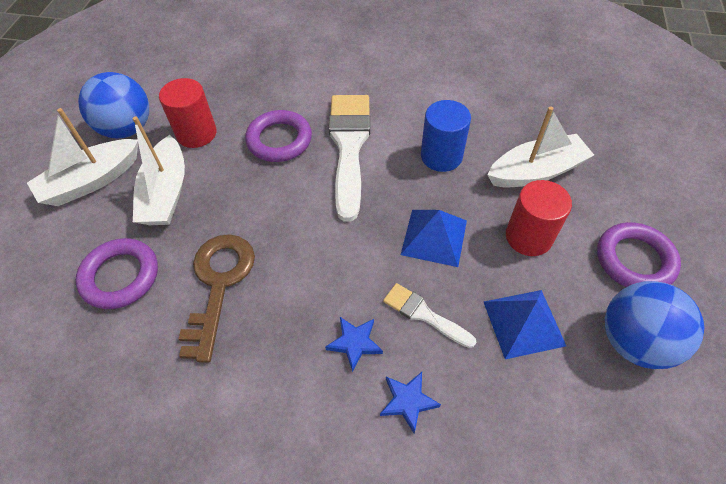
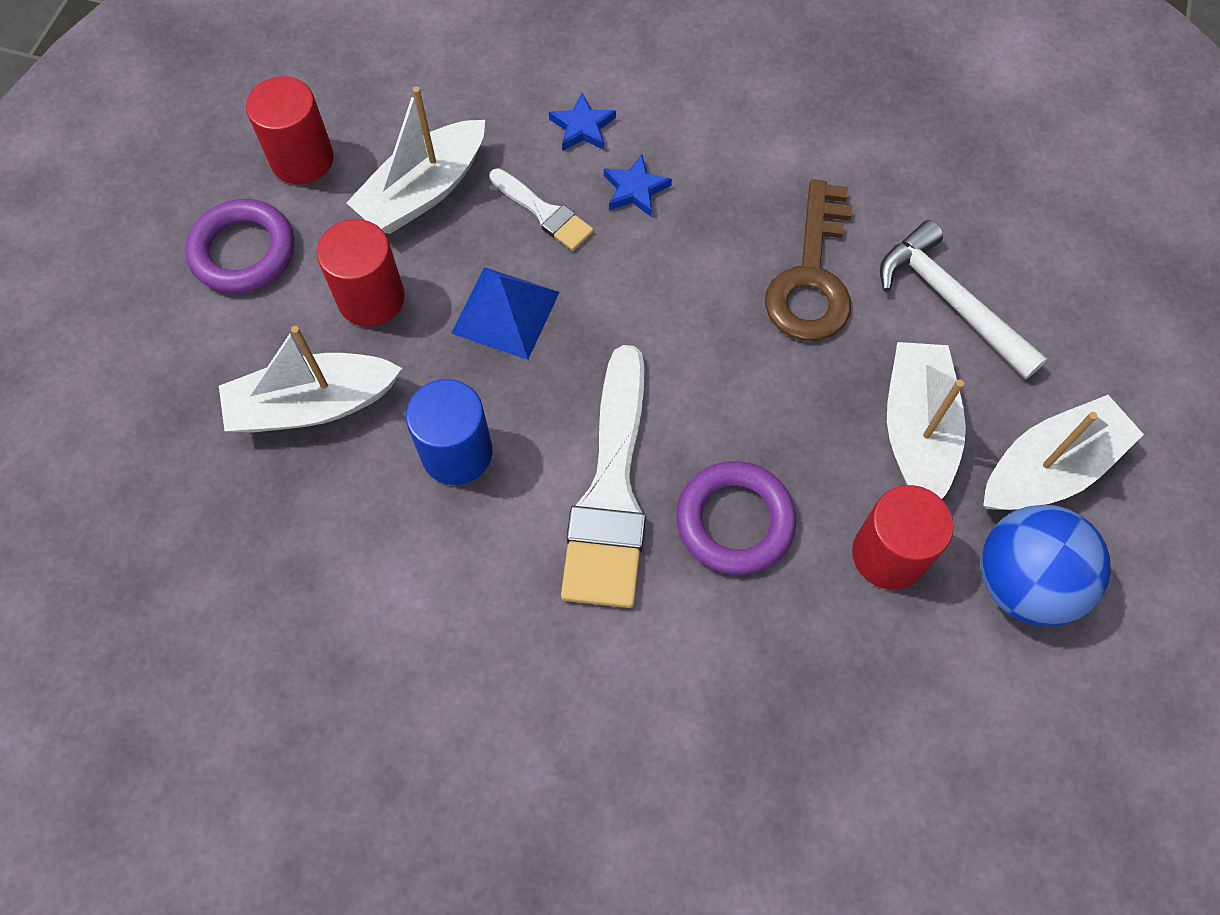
camera: 175 degrees left, 10 degrees up
(120, 276) = (950, 301): purple ring -> white hammer
(523, 323) = (424, 191): blue pyramid -> white boat
(634, 341) = (302, 159): blue ball -> red cylinder

